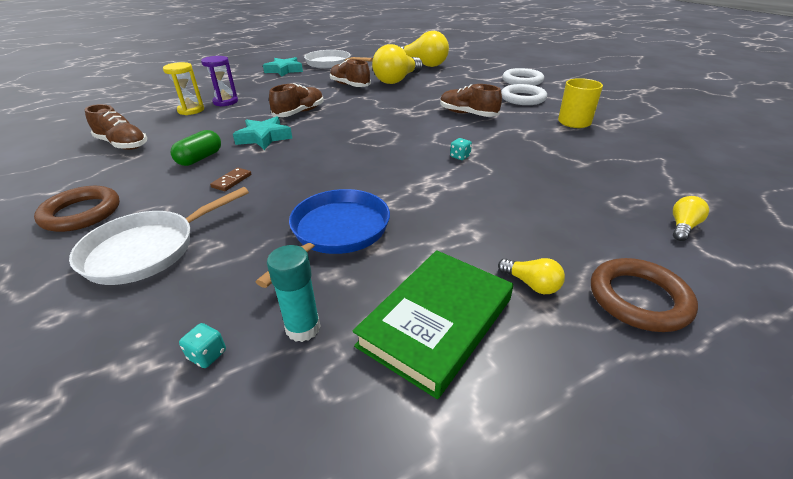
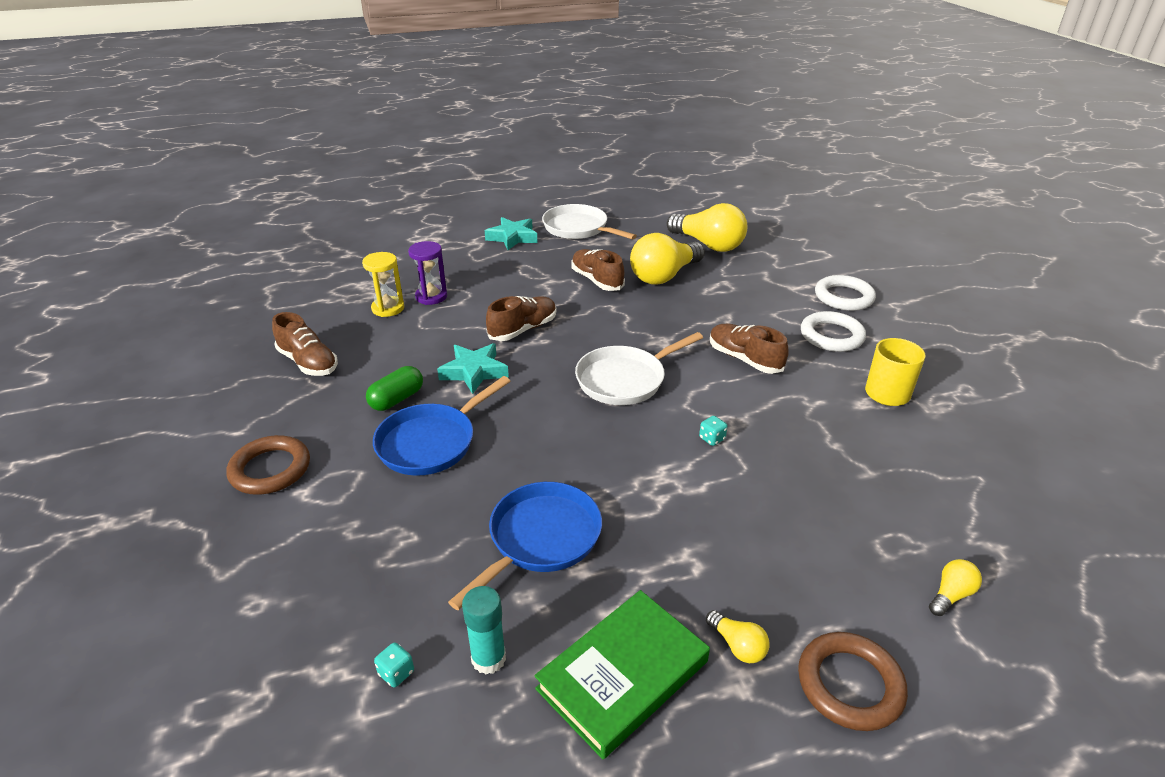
camera: 10 degrees right, 0 degrees up
(147, 250) = (340, 533): white pan -> white pan (625, 379)
(231, 181) = (431, 442): brown domino -> blue pan

